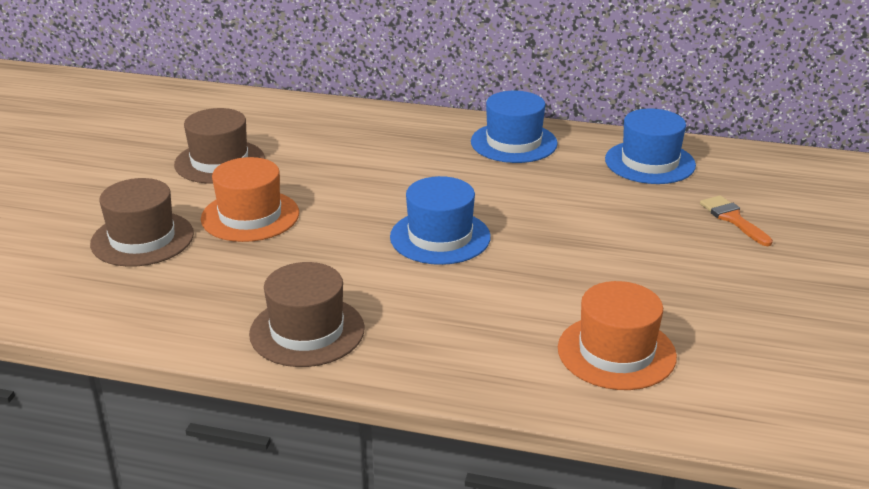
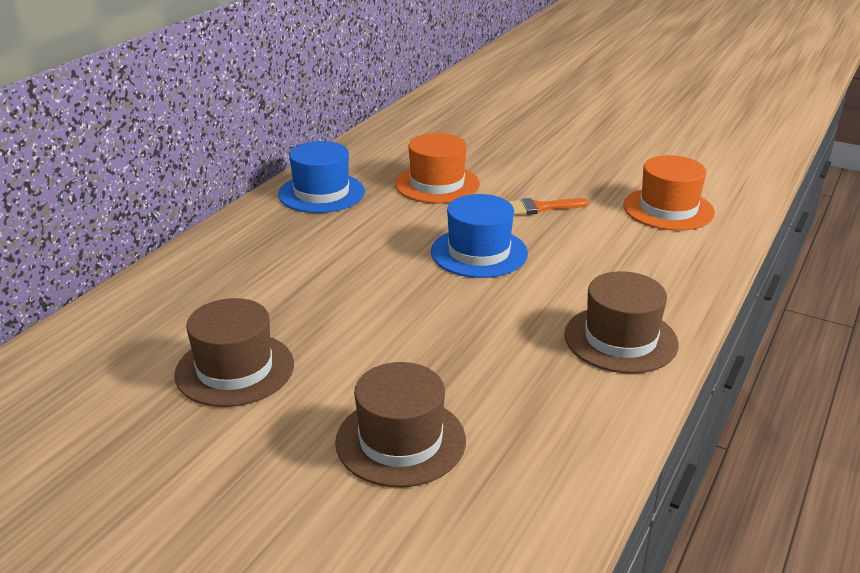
camera: 75 degrees left, 0 degrees up
(250, 216) = (385, 356): orange hat -> orange hat (437, 184)
(650, 162) = (398, 147): blue hat -> none
(732, 219) = (502, 137): orange brush -> orange brush (540, 208)

